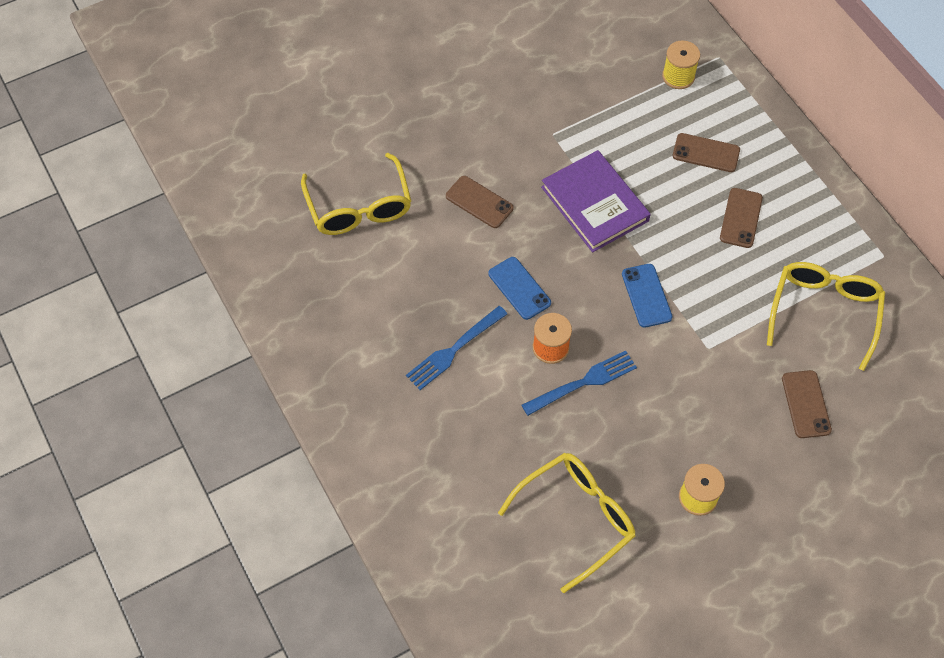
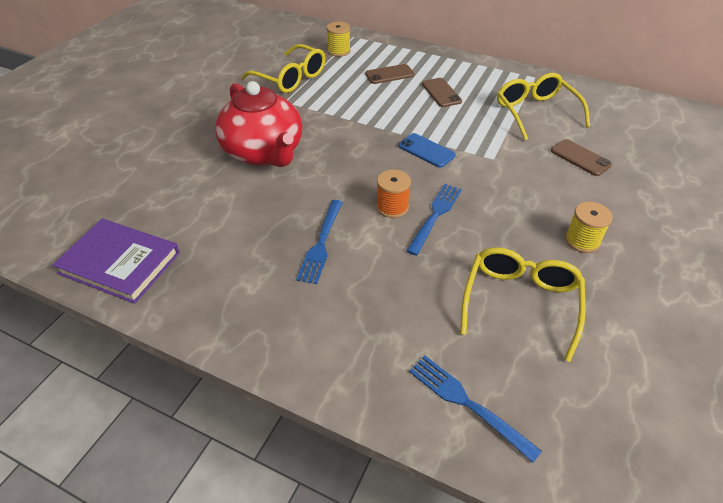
camera: 35 degrees left, 15 degrees down
(359, 207) = (169, 193): yellow glasses -> yellow glasses (290, 78)
(454, 569) = (467, 404): none -> blue fork
(479, 202) = (264, 153): brown phone -> red teapot
(519, 288) = (337, 185): blue phone -> none
(594, 204) = (346, 122): purple book -> purple book (120, 263)

